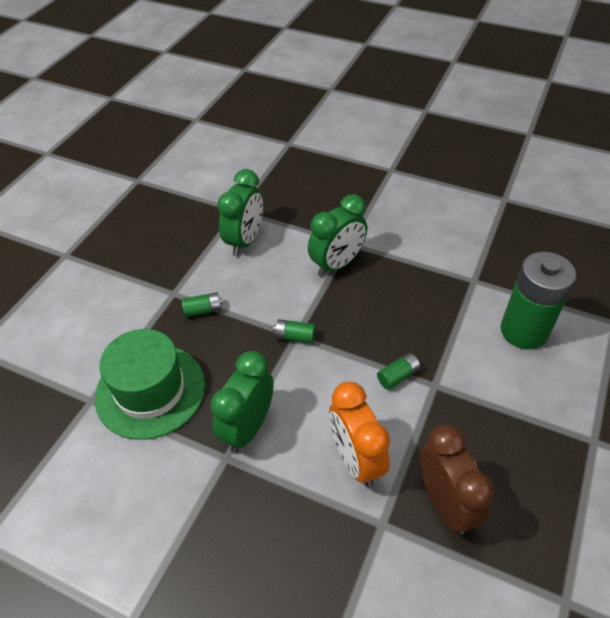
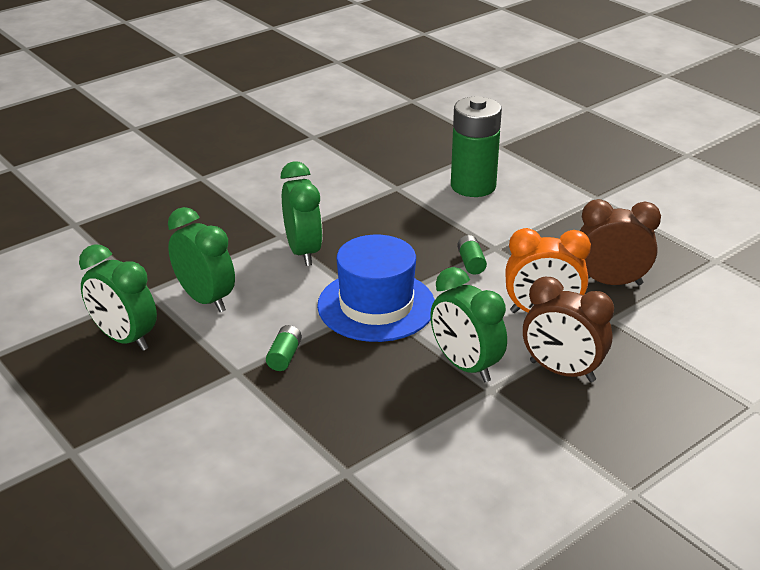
camera: 65 degrees left, 15 degrees down
(150, 390) = (368, 422): green hat -> none
(181, 224) = (124, 338): none -> green clock
(277, 505) = (562, 371): none -> brown clock
(295, 337) = (376, 305): green battery -> blue hat

